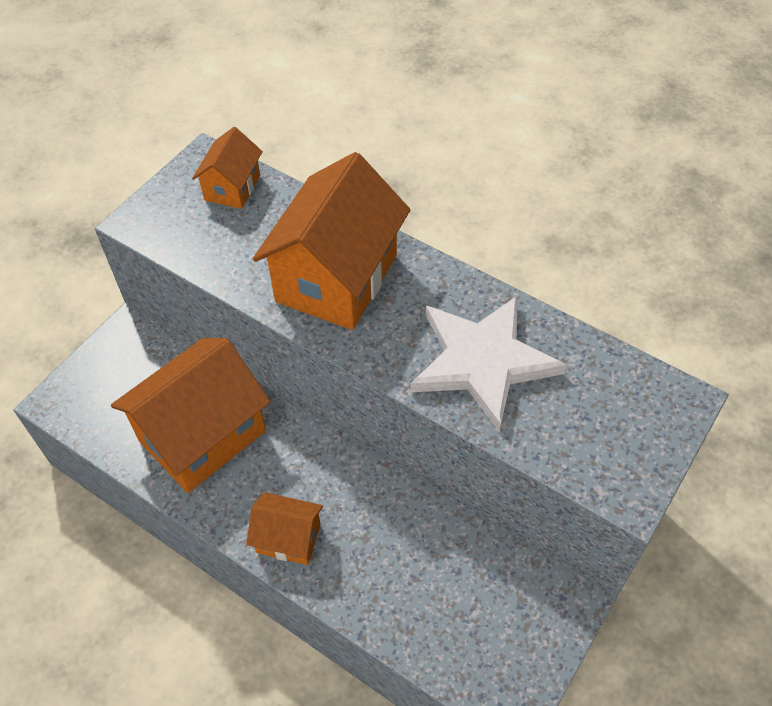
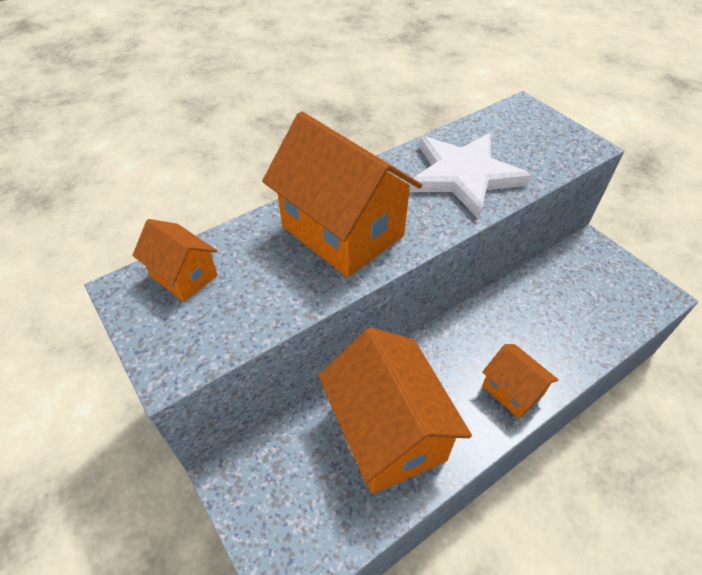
camera: 70 degrees left, 5 degrees down
(288, 538) = (512, 390): orange house -> orange house turned 75 degrees counterclockwise

